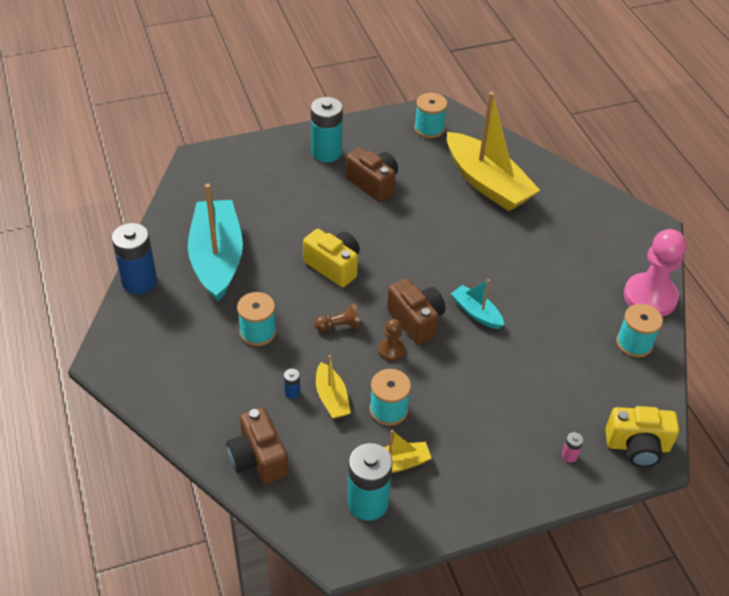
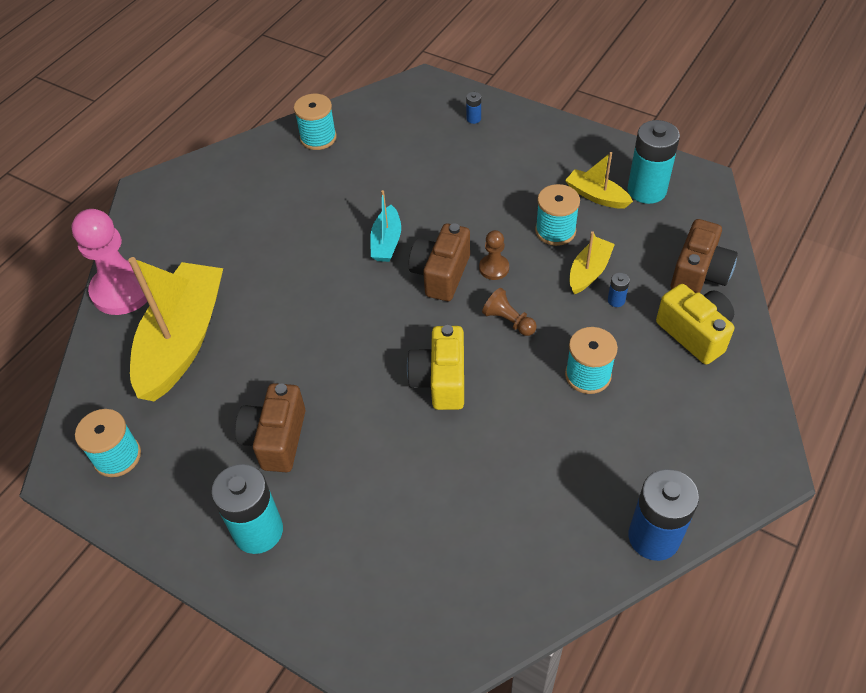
camera: 125 degrees left, 5 degrees up
(217, 258) = (542, 492): turquoise boat -> none
(569, 455) = (473, 119): pink battery -> blue battery
(637, 446) = (424, 93): yellow camera -> yellow camera (695, 333)
(650, 297) = (250, 153): pink pawn -> pink pawn (123, 290)

